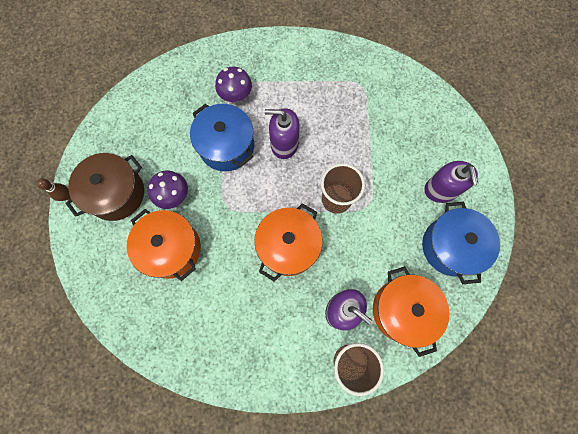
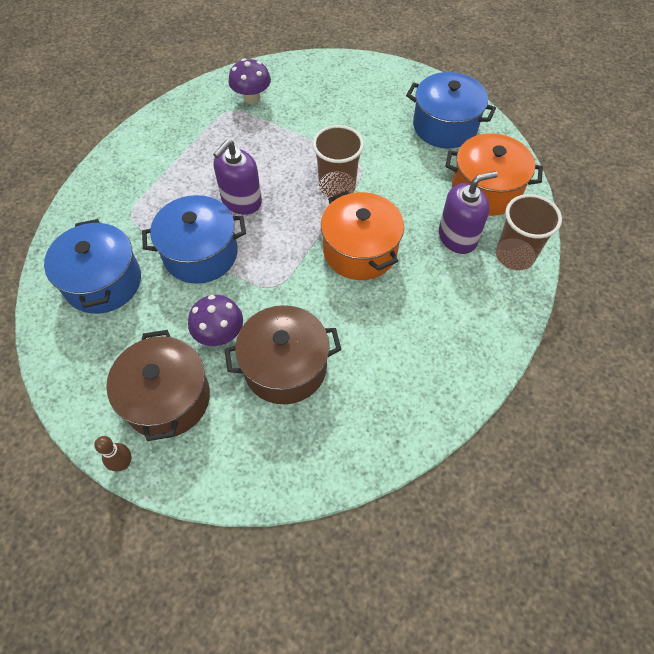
camera: 60 degrees left, 15 degrees down
(171, 249) = (285, 367): orange pot -> brown pot
(174, 105) = (103, 282): none -> blue pot
(236, 95) = (146, 217): purple mushroom -> purple mushroom (252, 98)
(441, 190) = (384, 106): purple soap dispenser -> none

